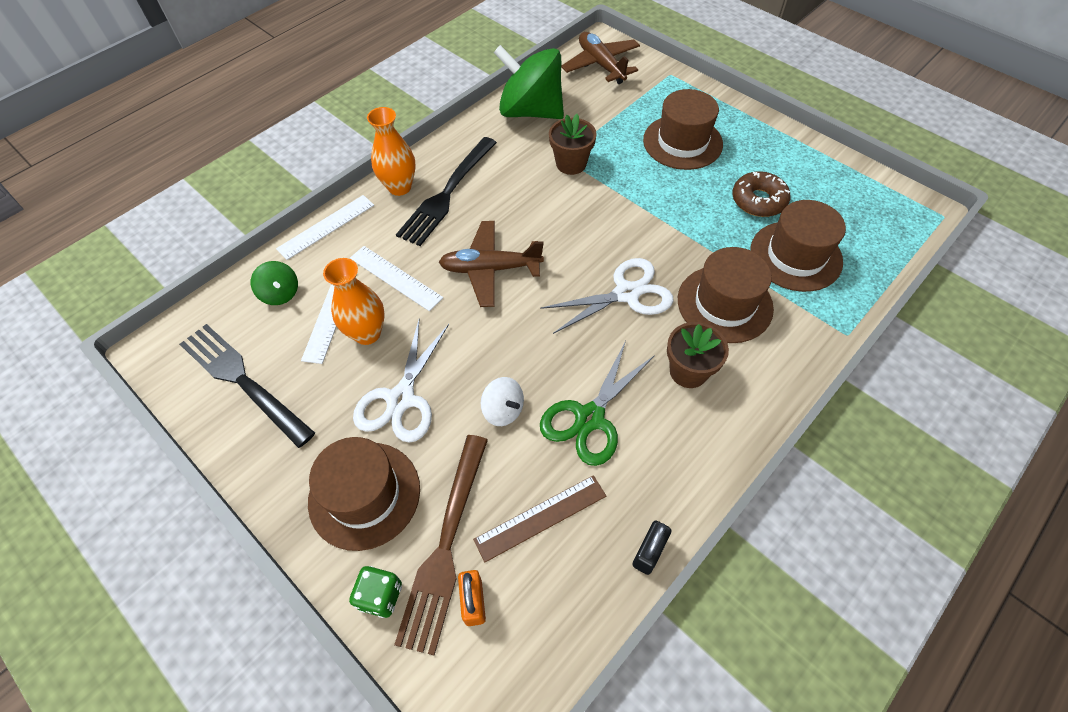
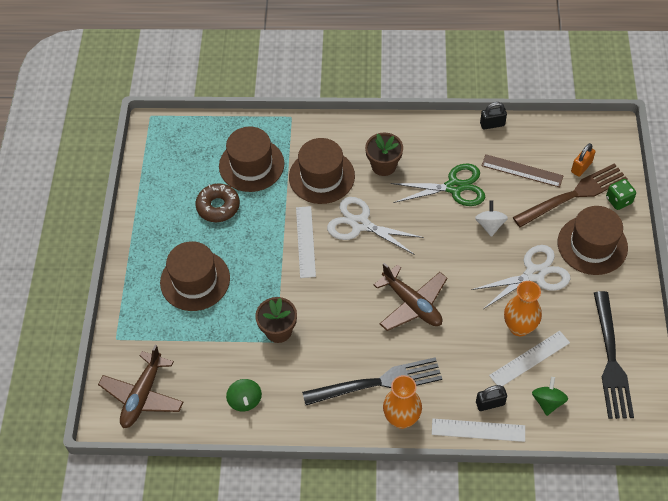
camera: 130 degrees left, 0 degrees up
(334, 252) = (490, 403): none -> black padlock
(395, 277) = (470, 349): white ruler -> white ruler (305, 241)
(530, 111) = (245, 400): green spinning top -> green spinning top, size x0.45

